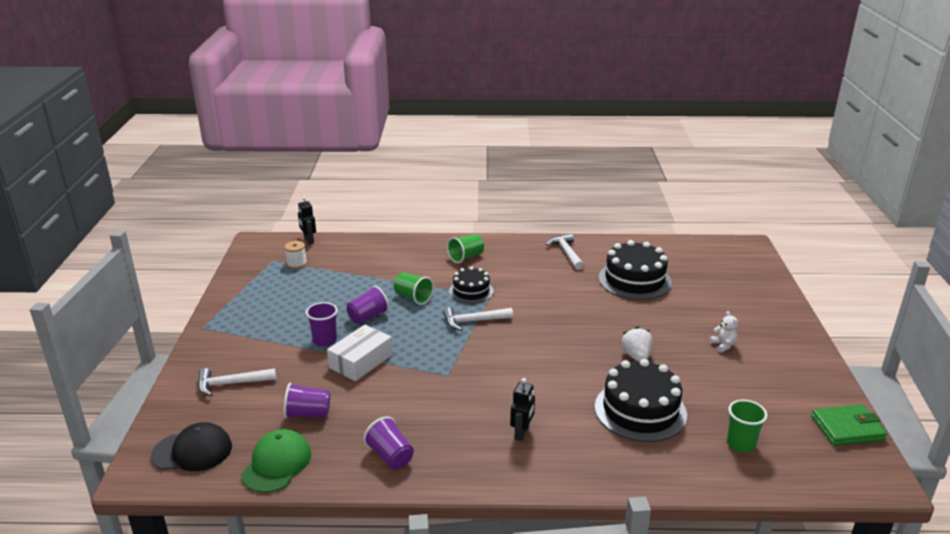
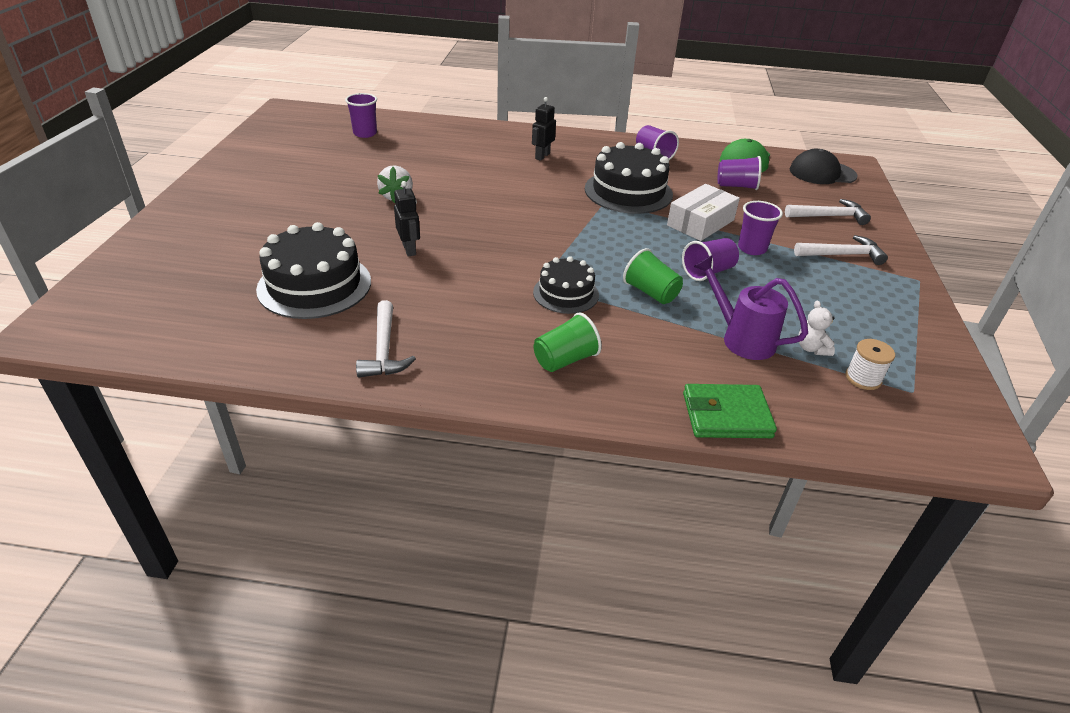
camera: 175 degrees left, 10 degrees up
(308, 240) = (877, 440): black robot -> black robot (409, 249)
(359, 276) = (742, 338): none -> purple watering can
(473, 321) = (569, 251): white hammer -> white hammer (842, 255)
(640, 410) = (429, 159): black cake -> black cake (628, 191)
(723, 345) = (291, 196): white teddy bear -> white teddy bear (811, 348)
(740, 444) = (365, 133): green cup -> purple cup
(847, 428) = (264, 132): green wallet -> green wallet (726, 415)

